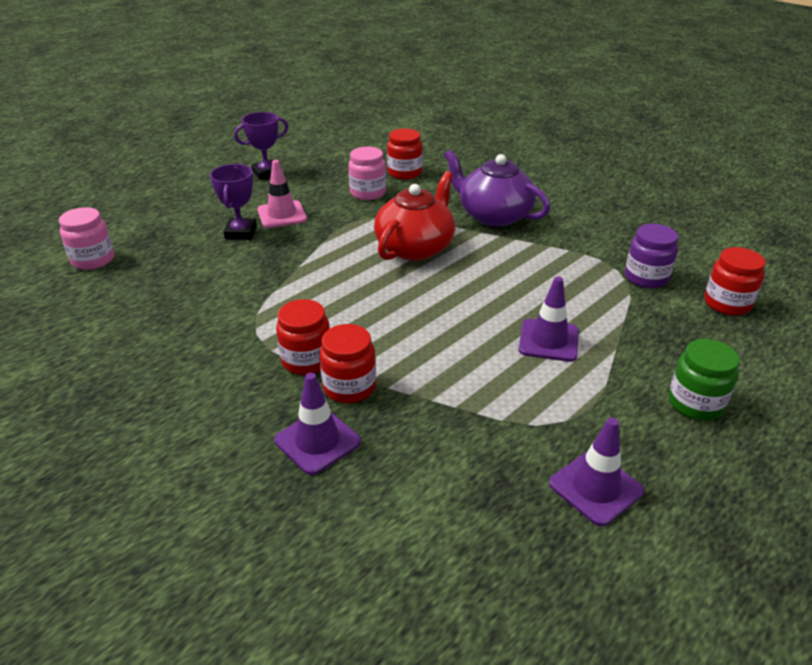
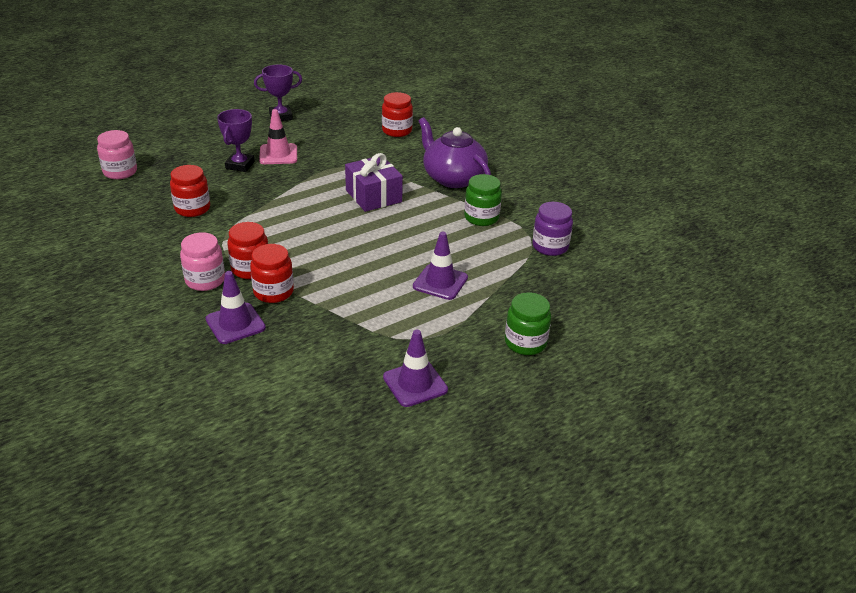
camera: 10 degrees right, 0 degrees up
(368, 193) = (357, 145): pink jar -> pink jar (205, 280)
(415, 247) = (373, 196): red teapot -> purple gift
(550, 255) = (481, 217): none -> green jar
(727, 303) = (603, 276): red jar -> red jar (192, 208)

